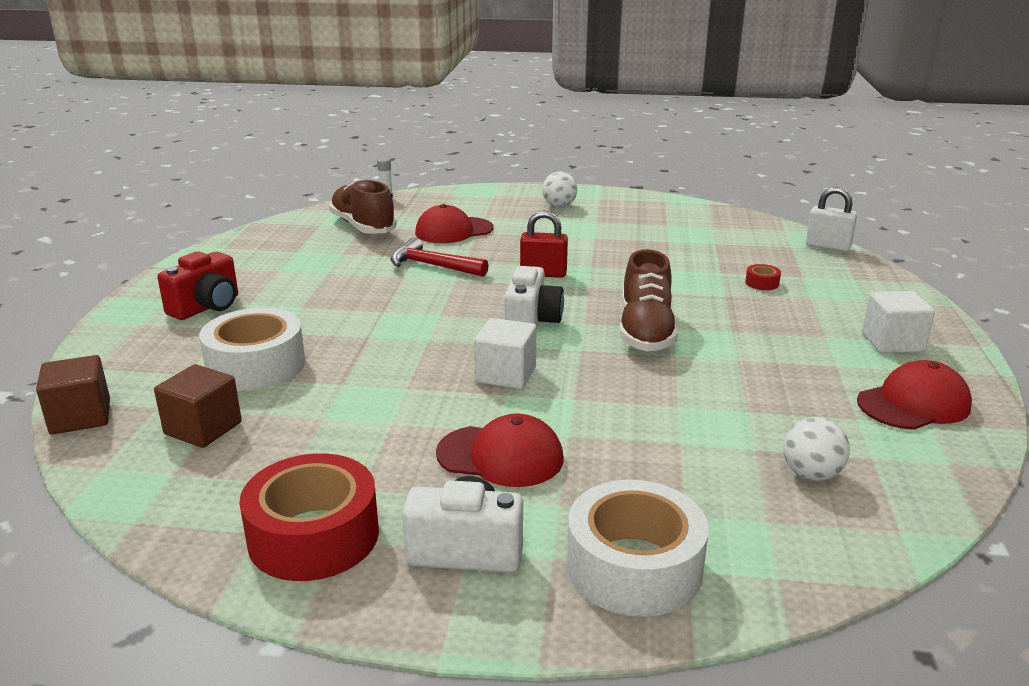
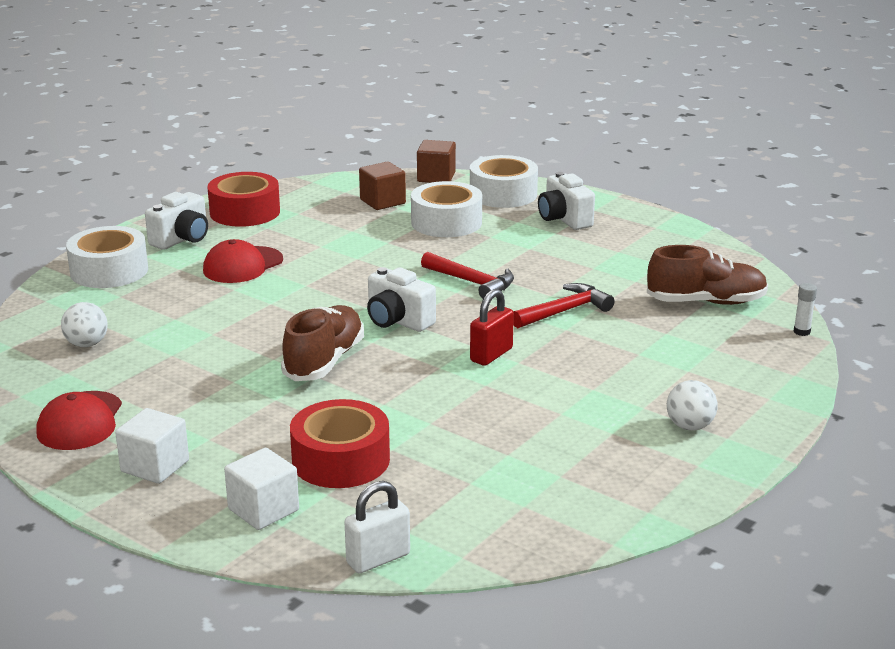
camera: 120 degrees right, 0 degrees up
(136, 356) = (503, 194): none -> white tape
(207, 307) = (564, 219): red camera -> white camera
(412, 312) = (472, 282): none -> red hammer
(453, 231) = (653, 342): red cap -> none
(506, 375) = (331, 290): white cube -> white cube (263, 510)
(645, 331) = (324, 361): brown shoe -> brown shoe turned 75 degrees clockwise
(762, 283) = (341, 460): red tape -> red tape, size x2.46

